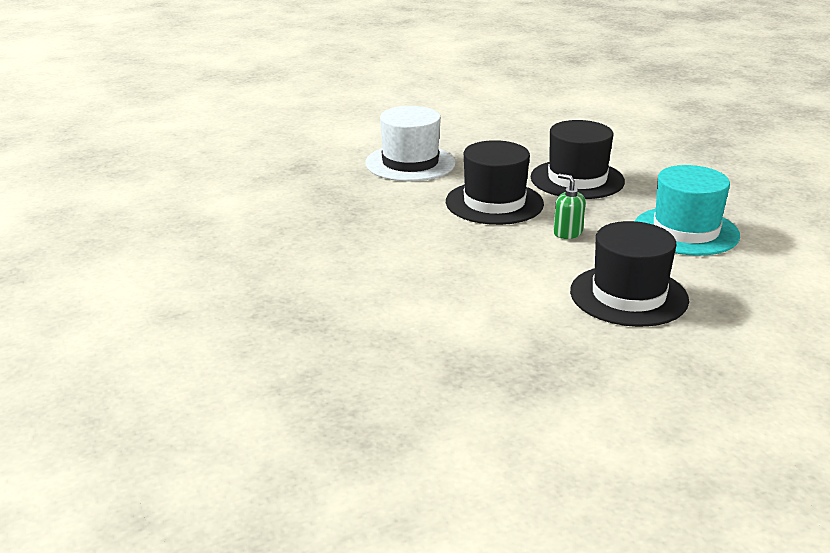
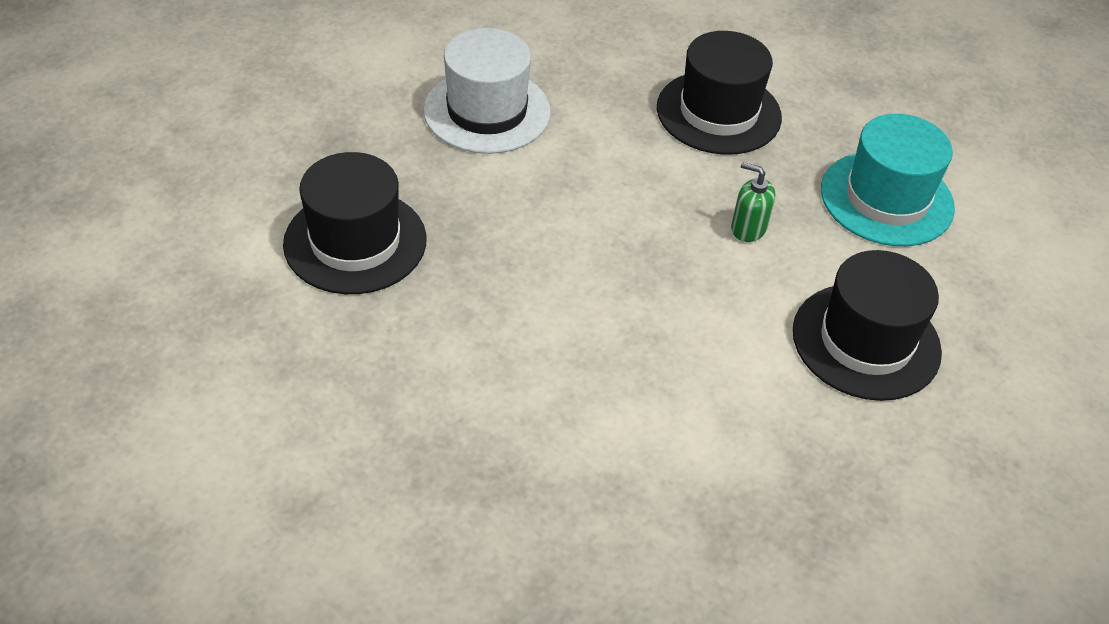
camera: 20 degrees left, 20 degrees up
(494, 203) = (633, 181): black hat -> black hat (355, 242)

